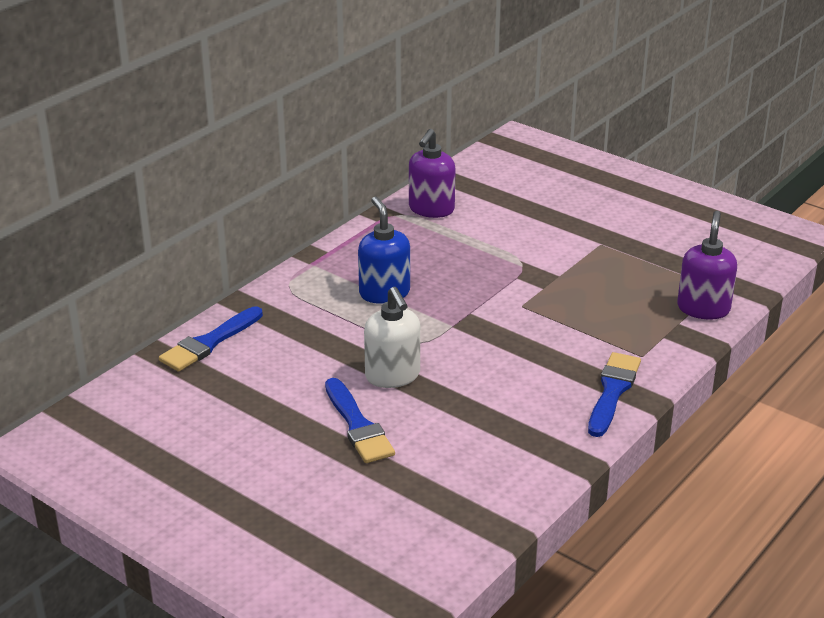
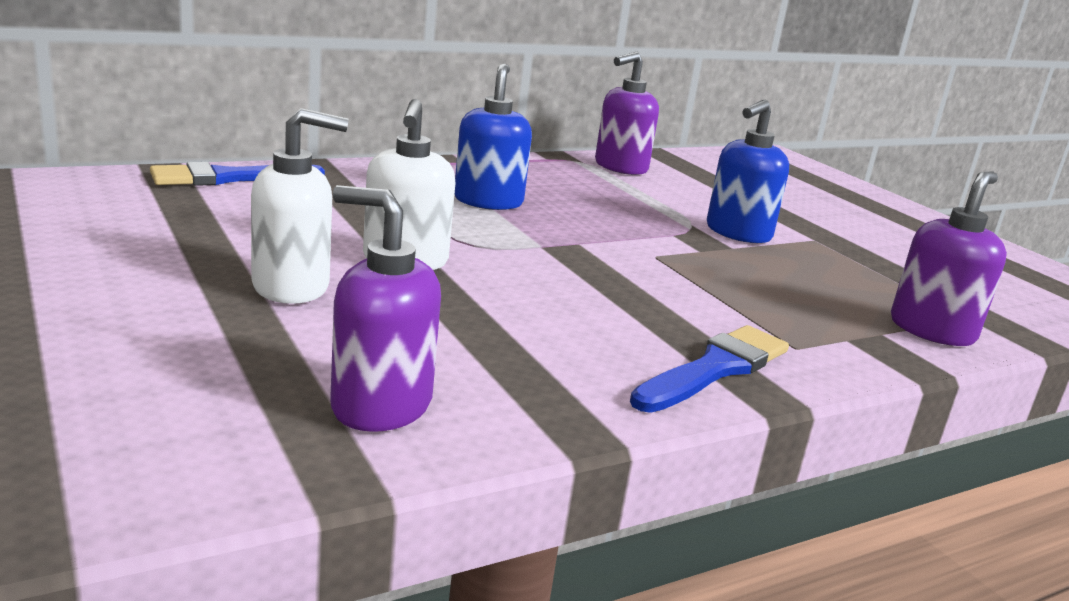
camera: 20 degrees right, 10 degrees down
(358, 425) = (292, 287): blue brush -> white soap dispenser
(482, 486) = (380, 405): none -> purple soap dispenser
(553, 258) = (738, 233): none -> blue soap dispenser

